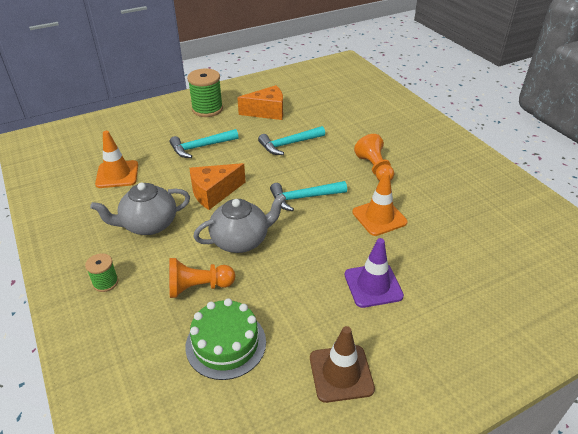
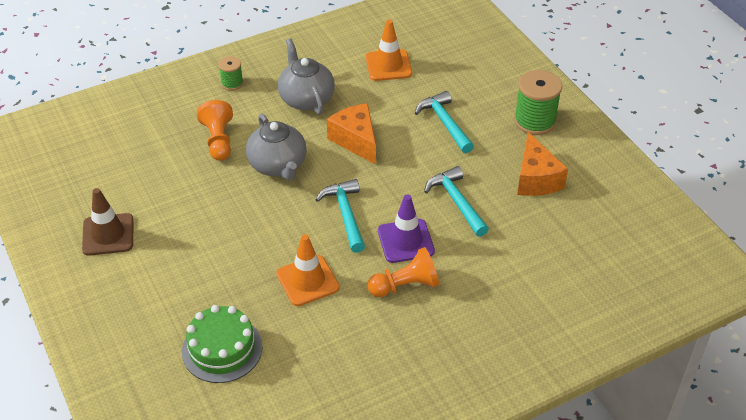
camera: 90 degrees right, 5 degrees up
(226, 343) = (152, 162): green cake -> green cake (222, 349)
(373, 285) = (203, 265): purple traffic cone -> purple traffic cone (405, 241)

